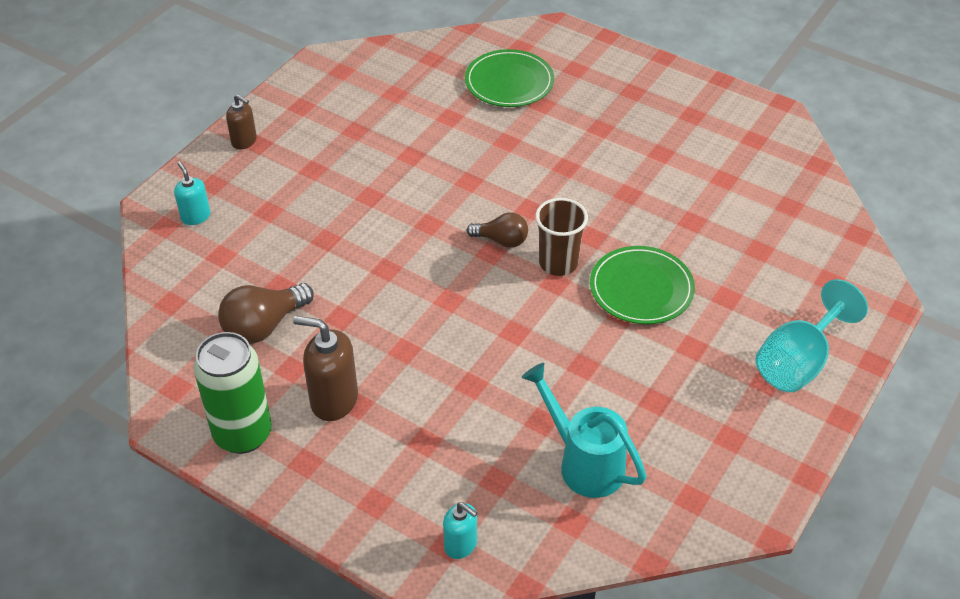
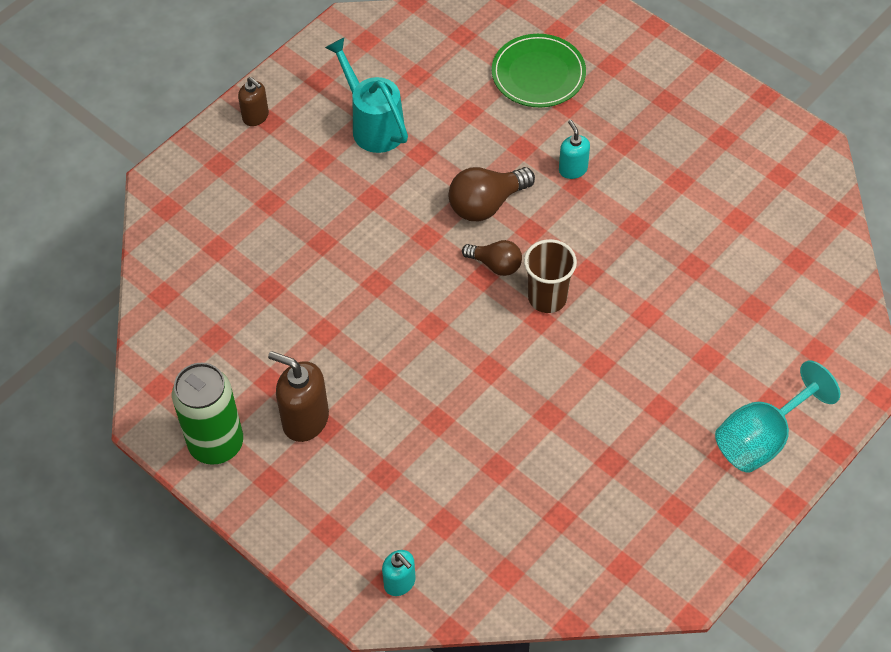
camera: 10 degrees right, 10 degrees up
(195, 216) = (198, 200): turquoise soap dispenser -> turquoise soap dispenser (573, 169)
(264, 326) = (249, 332): brown light bulb -> brown light bulb (486, 204)
(584, 463) = (529, 516): turquoise watering can -> turquoise watering can (373, 125)
(641, 288) = (624, 337): green plate -> none

